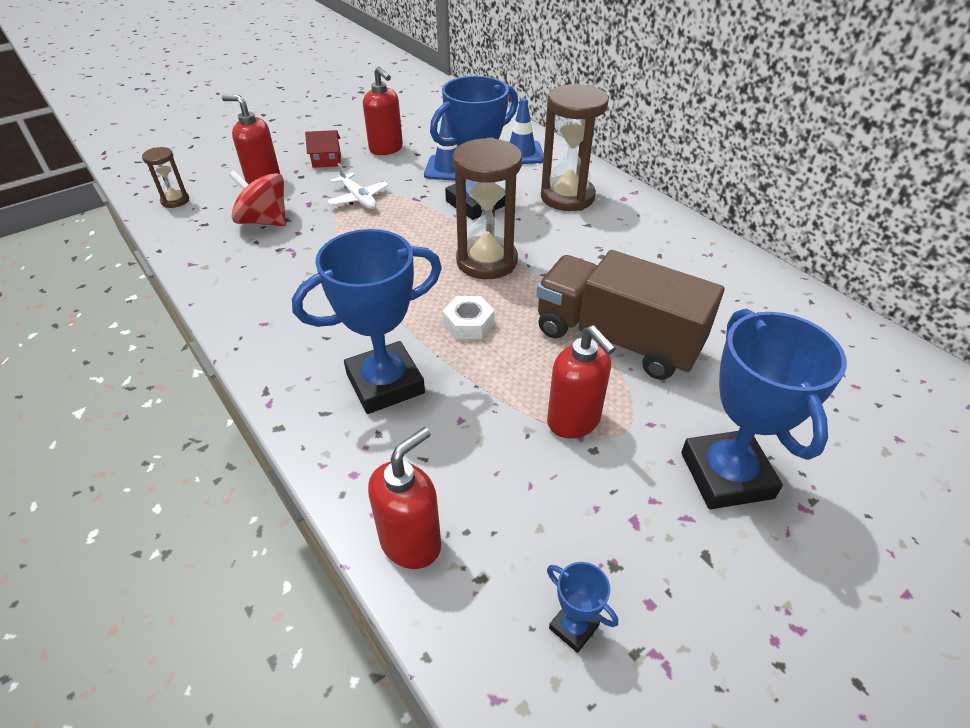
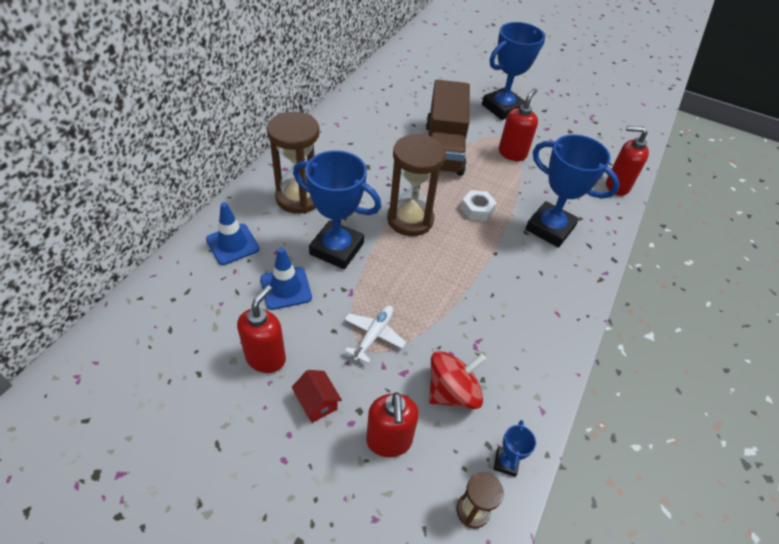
camera: 120 degrees left, 5 degrees up
(264, 221) = (452, 392): red spinning top -> red spinning top turned 120 degrees counterclockwise
(573, 627) = (602, 136): blue trophy -> blue trophy (506, 462)

